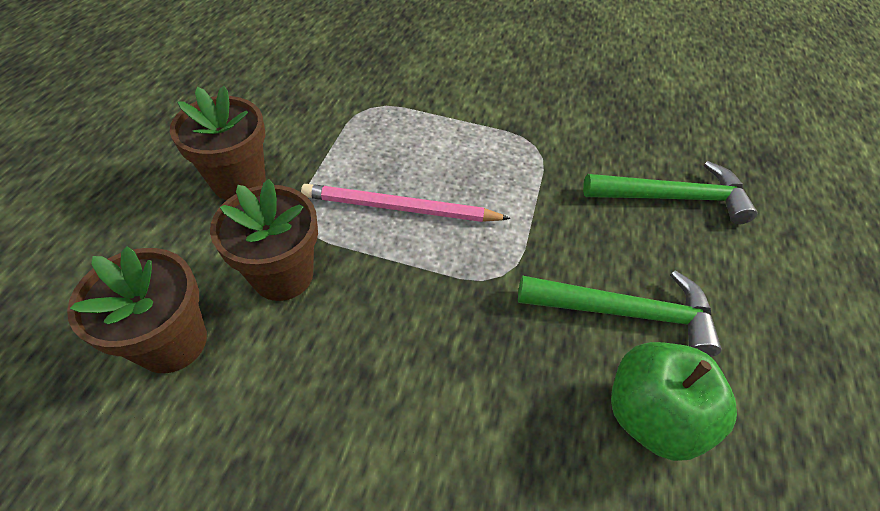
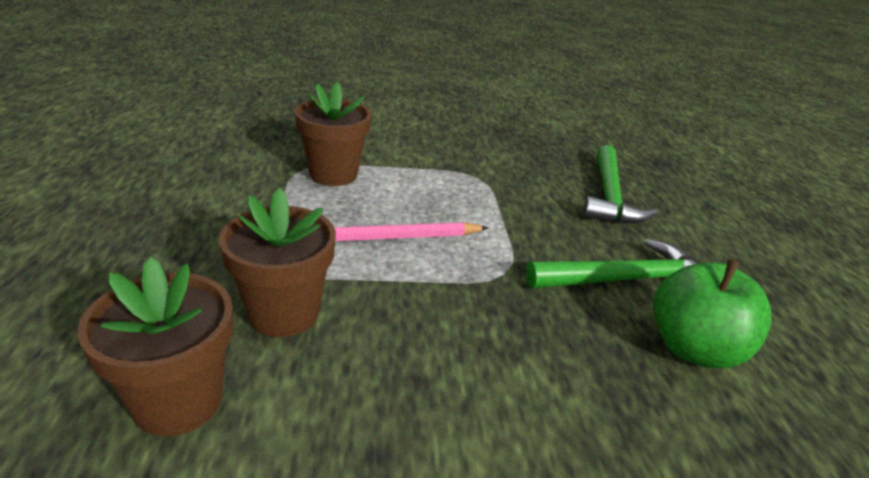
camera: 20 degrees left, 20 degrees down
(239, 181) = (191, 243): brown flower pot -> brown flower pot (333, 174)
(673, 198) = (609, 196): green hammer -> green hammer turned 120 degrees clockwise

